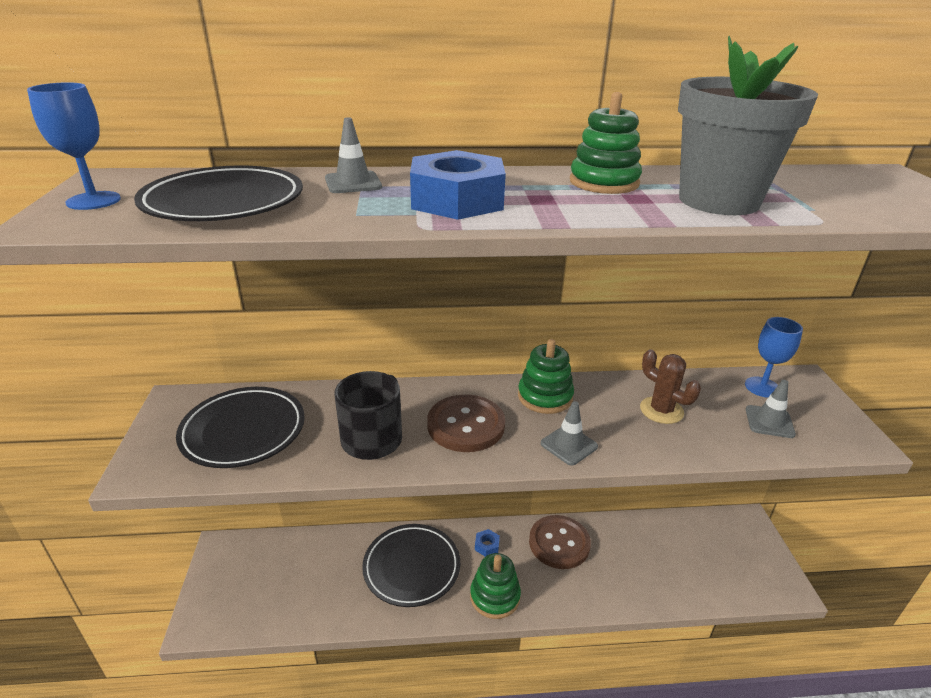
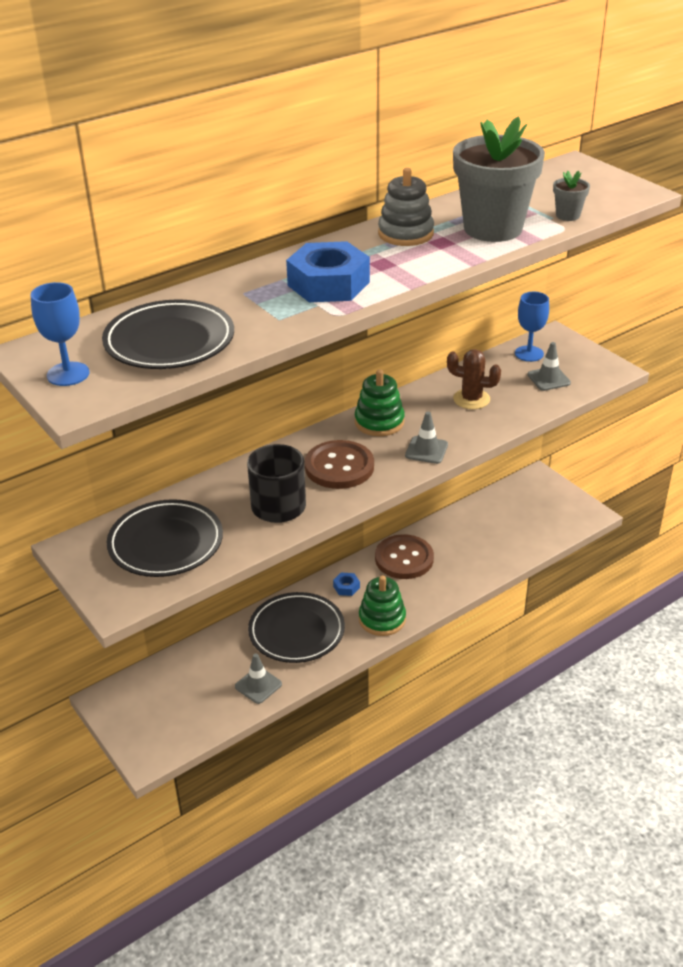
camera: 30 degrees left, 5 degrees up
(353, 183) = (233, 292): grey traffic cone -> grey traffic cone (258, 685)
(604, 182) = (405, 234): green stacking toy -> grey stacking toy
(838, 212) = (568, 215): none -> grey flower pot

